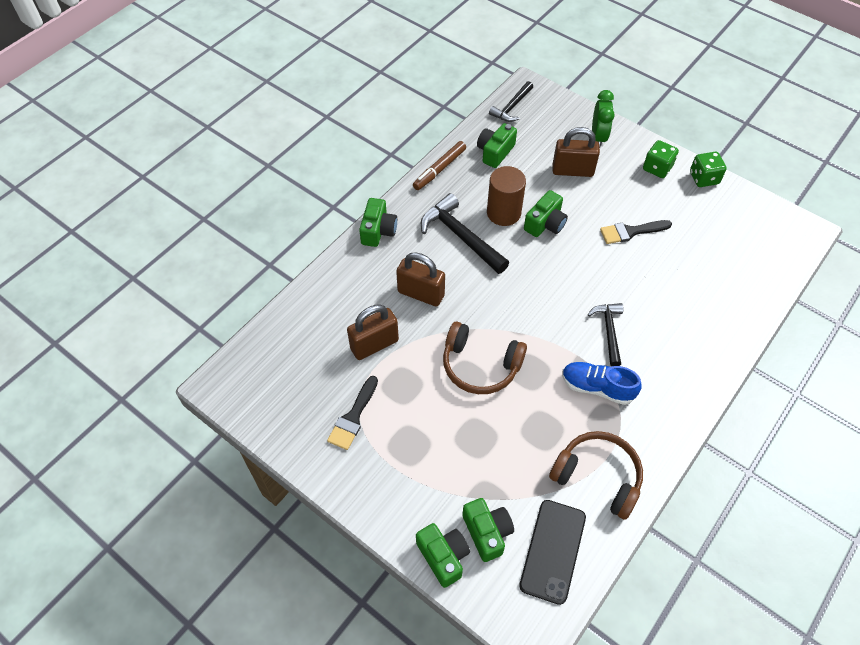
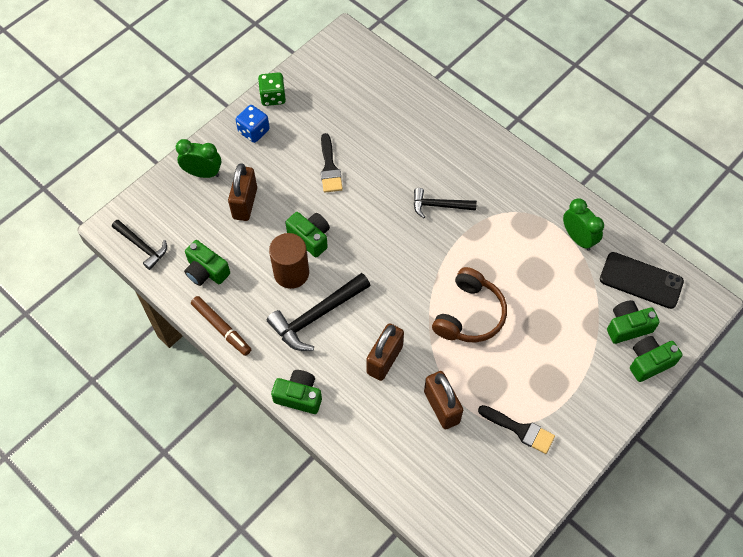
camera: 85 degrees left, 5 degrees up
(597, 387) = (495, 224): blue shoe -> none
(597, 477) = (578, 238): brown headphones -> green clock
(657, 168) = (254, 131): green dice -> blue dice

